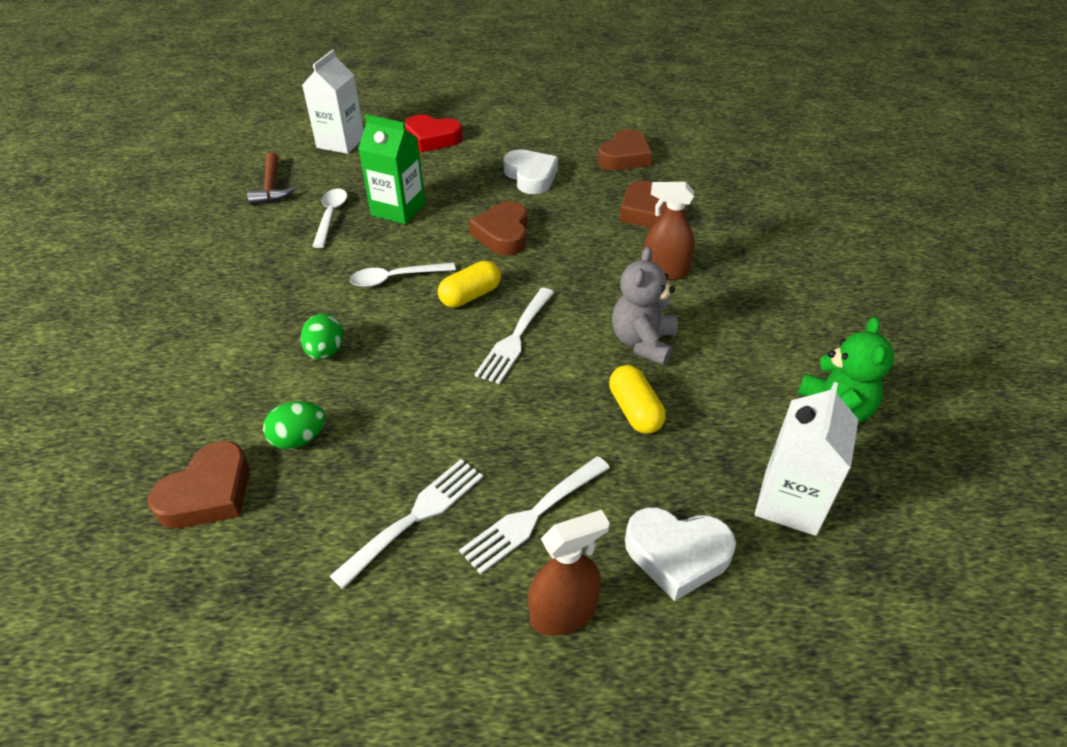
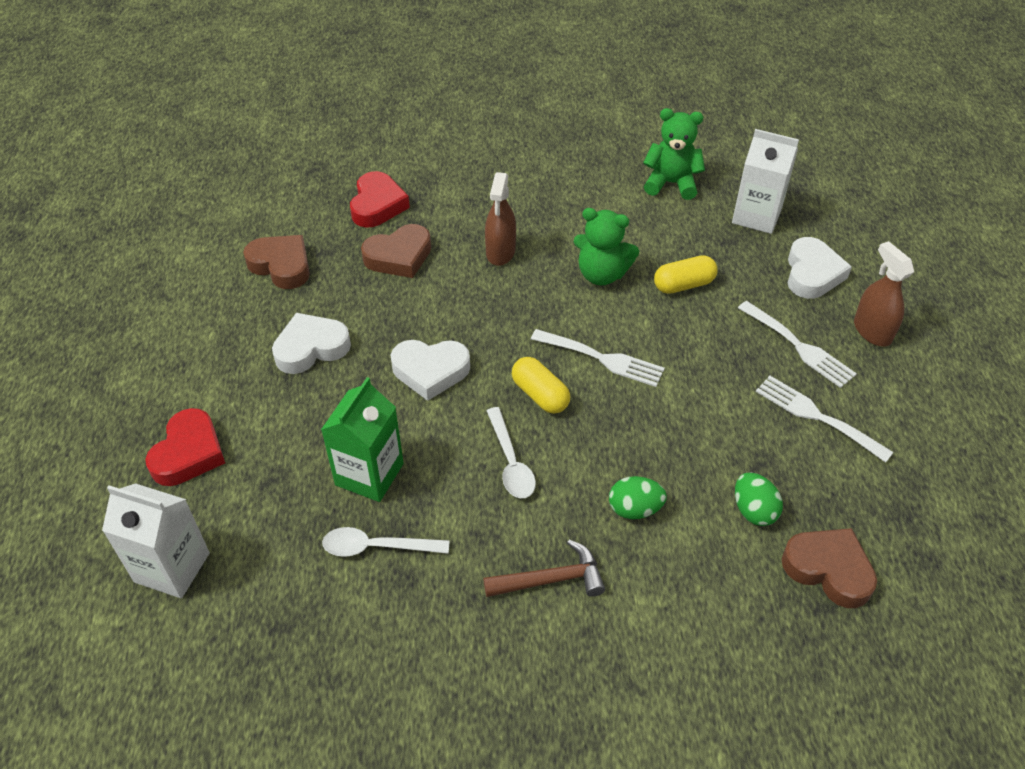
camera: 90 degrees left, 5 degrees up
(271, 187) = (290, 637): brown hammer -> brown hammer (551, 579)
(503, 234) = (430, 371): brown heart -> white heart
(643, 342) = (601, 274): grey teddy bear -> green teddy bear
(716, 197) = (377, 205): none -> red heart

